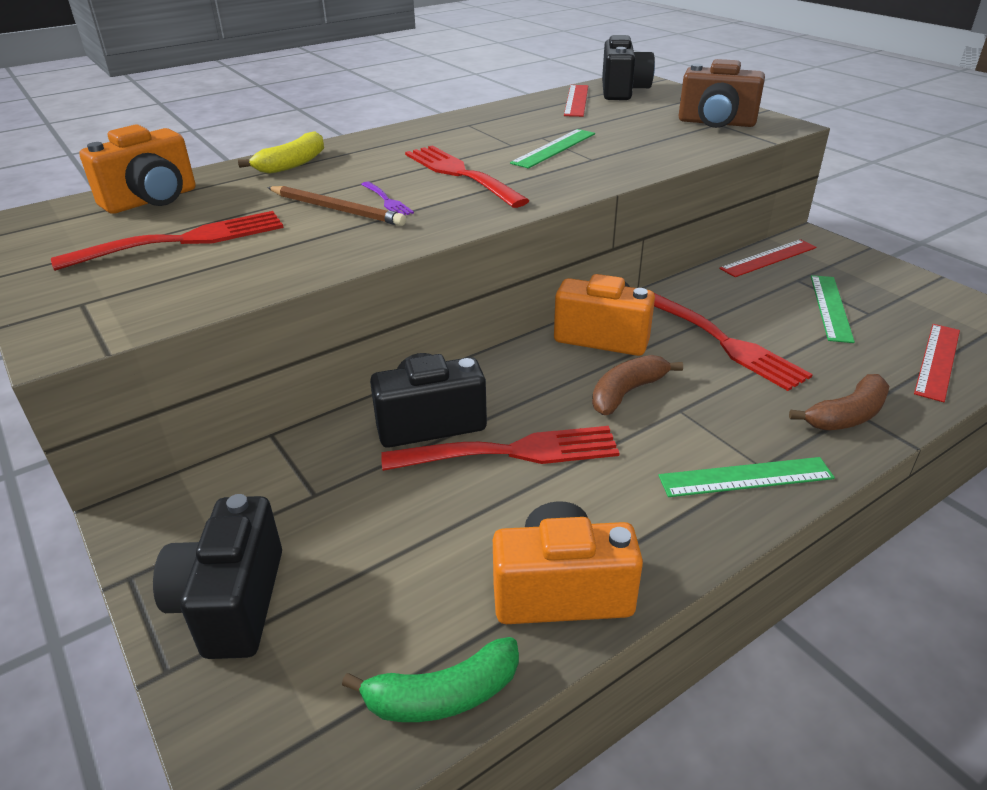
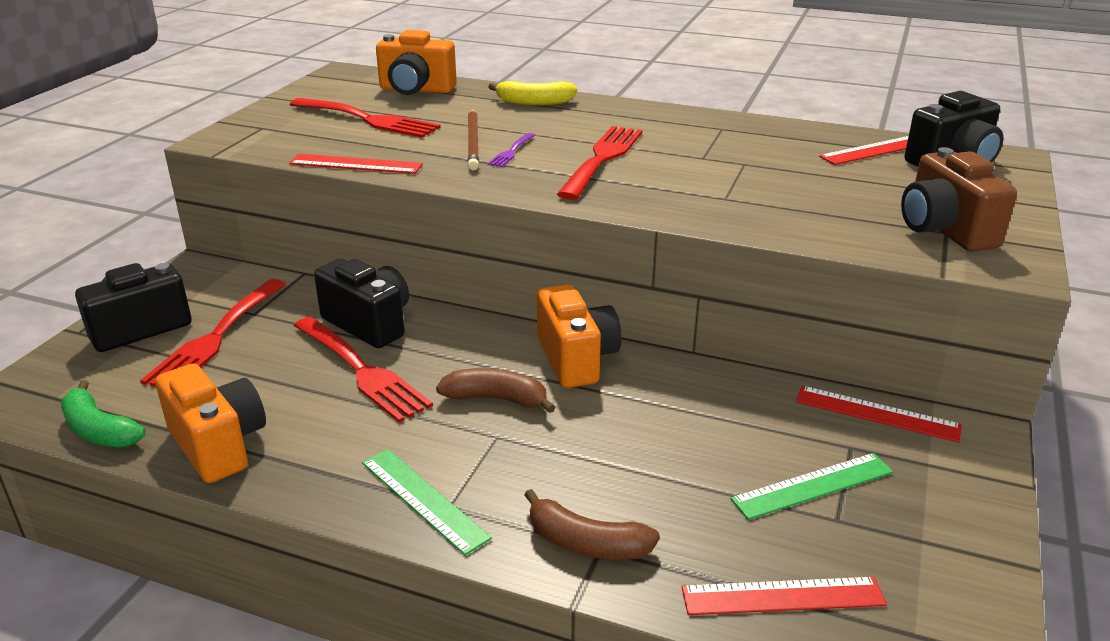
camera: 55 degrees right, 5 degrees down
(292, 274) = (355, 164): none -> red ruler
(554, 148) = (724, 175): green ruler -> none
(726, 343) = (645, 431): red fork -> red fork (216, 337)

